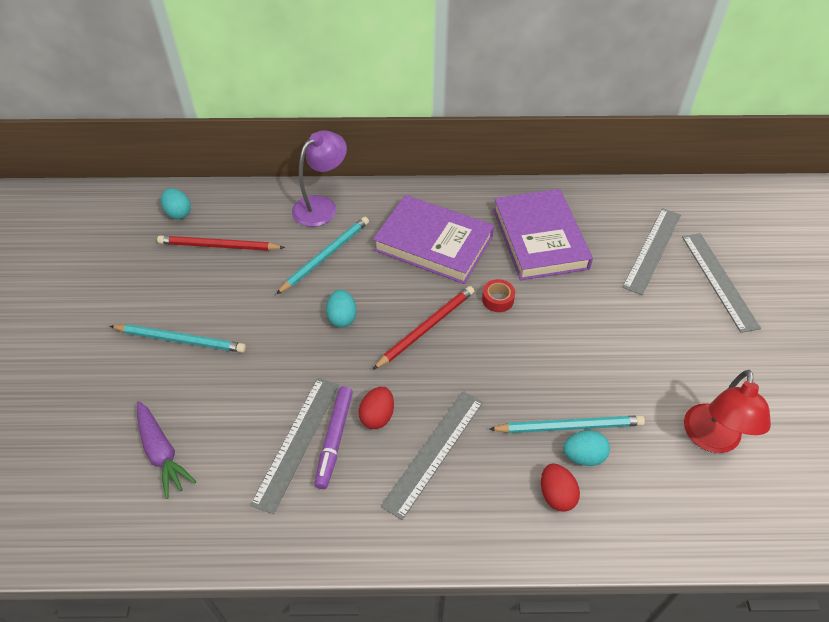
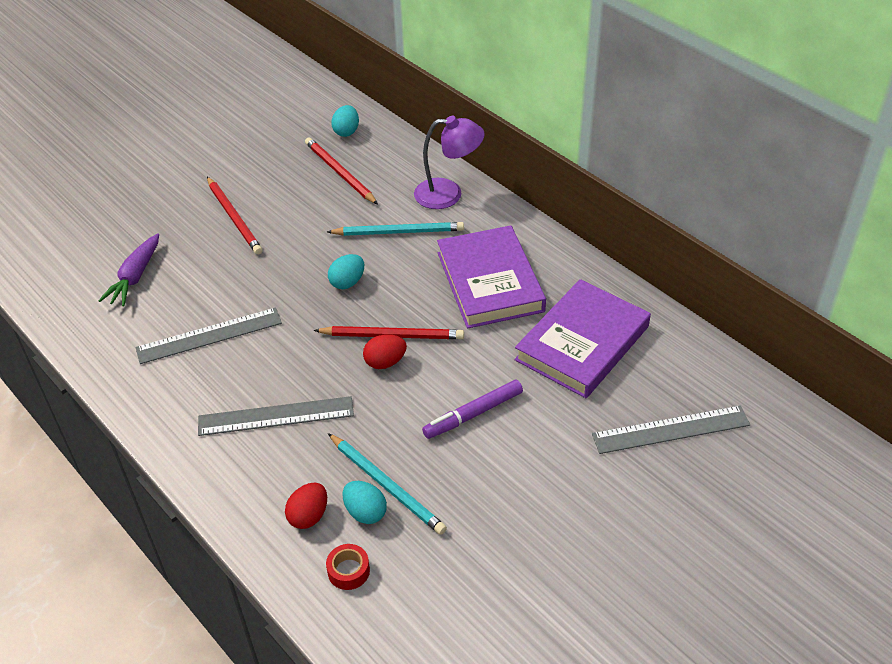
camera: 50 degrees right, 5 degrees down
(181, 340) = (234, 218): turquoise pencil -> red pencil
(334, 439) = (231, 354): purple marker -> purple marker (473, 414)
(377, 416) = (276, 363): red egg -> red egg (385, 362)
(497, 299) = (474, 359): red tape -> red tape (348, 571)
(711, 439) = (477, 596): red lamp -> none
(718, 280) = (693, 502): grey ruler -> none

